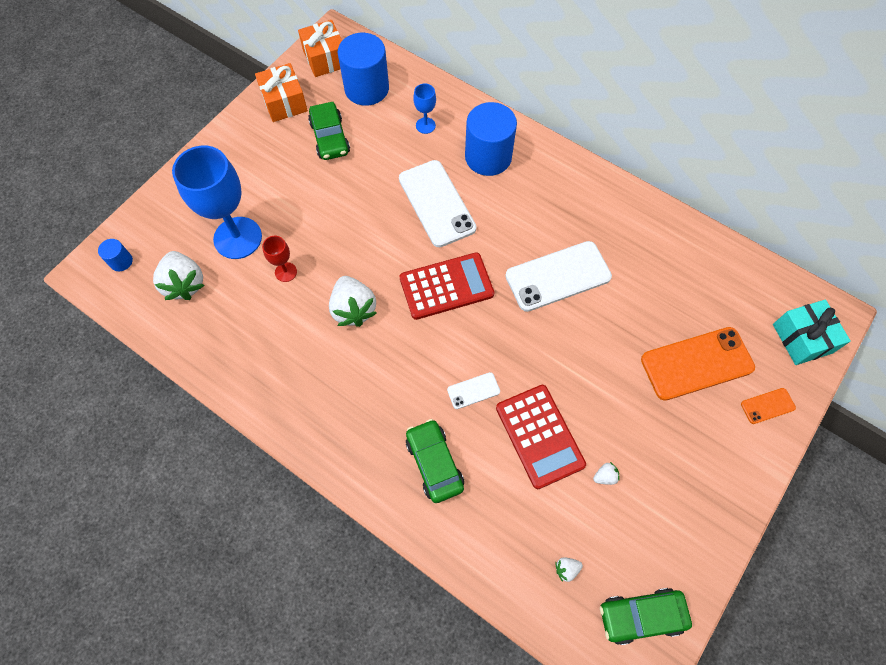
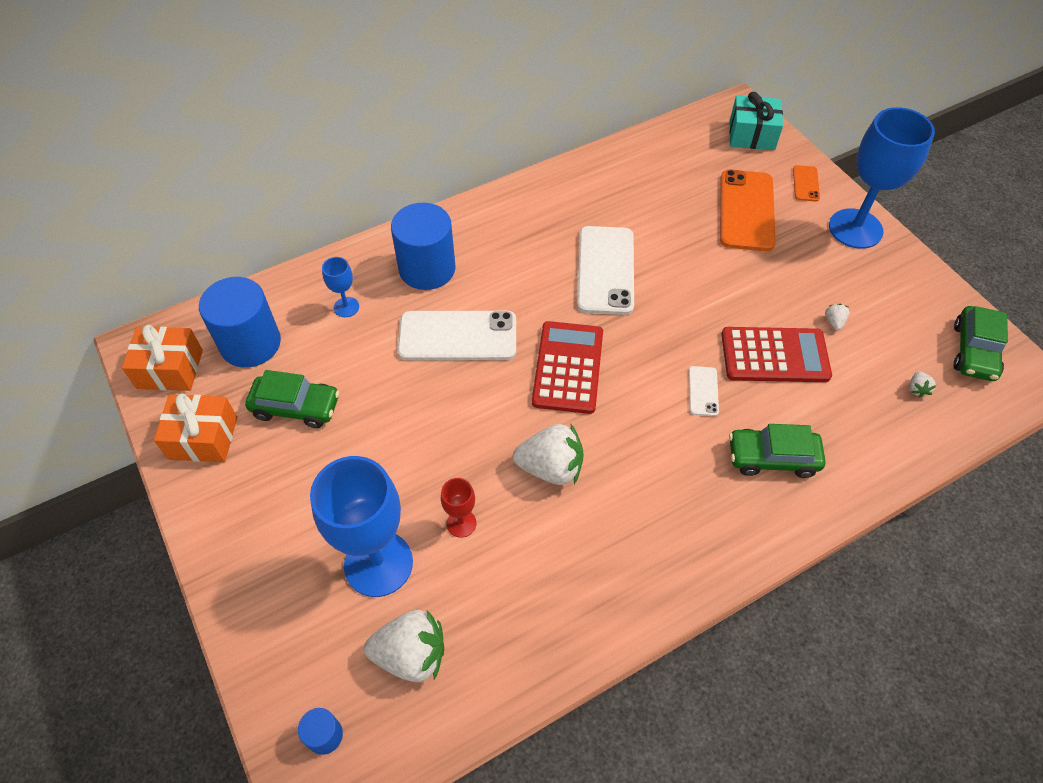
camera: 65 degrees left, 10 degrees down
(735, 467) = (855, 229): none -> blue goblet

